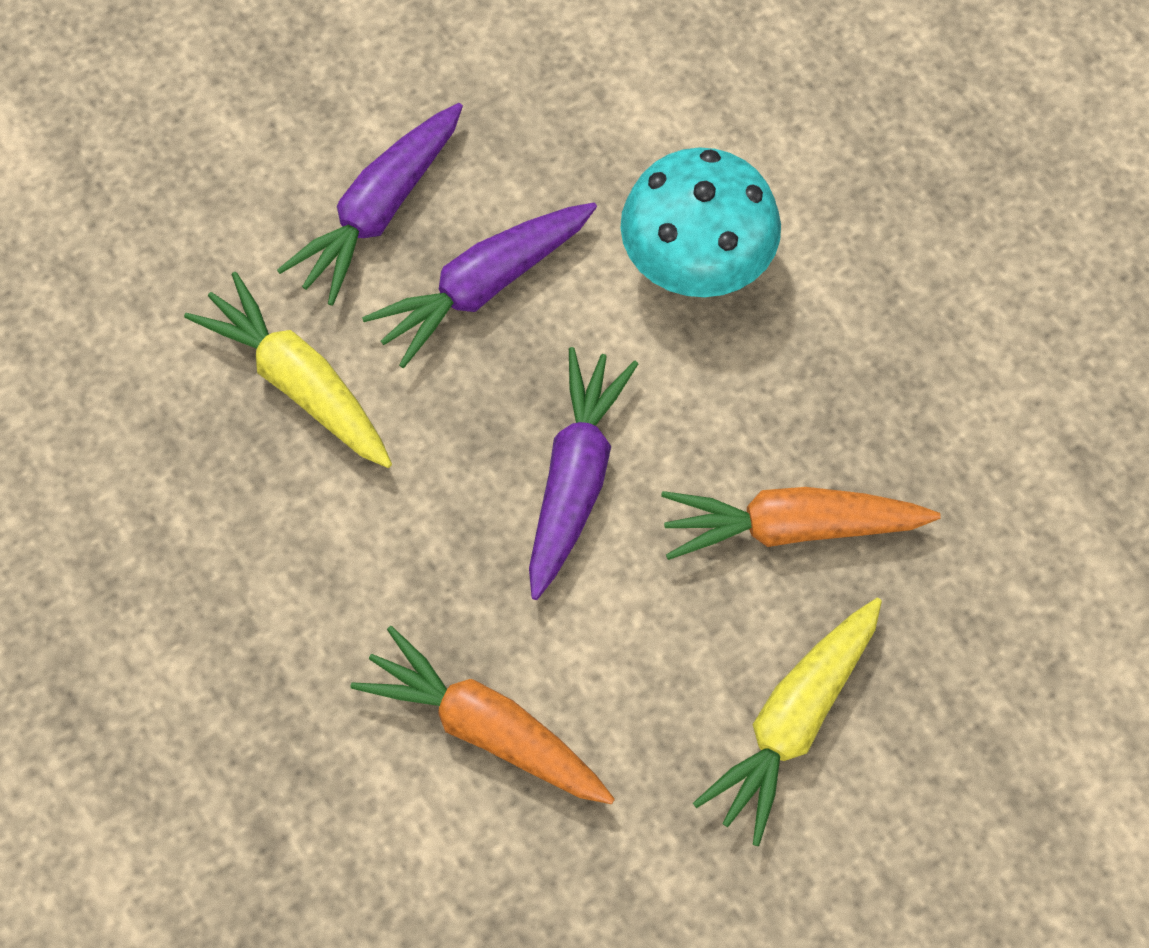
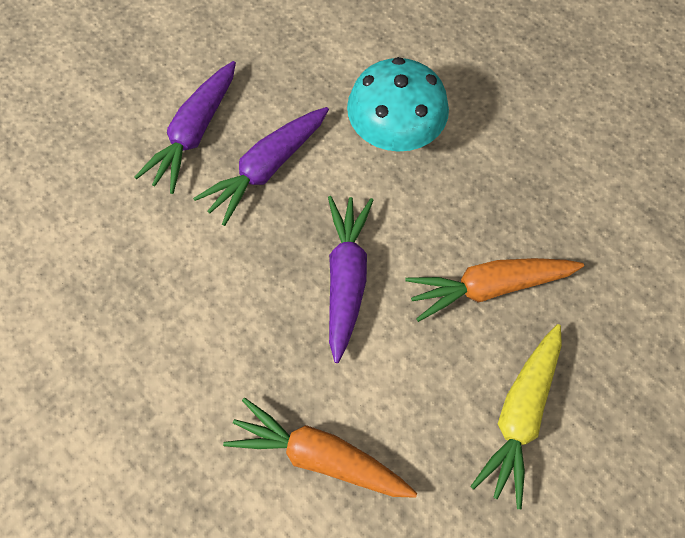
camera: 10 degrees left, 0 degrees up
(297, 382) = (158, 246): yellow carrot -> none

